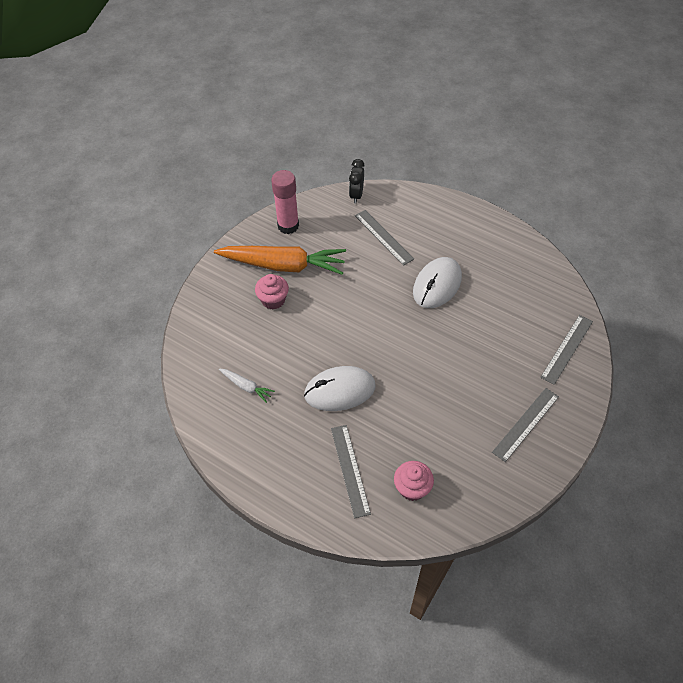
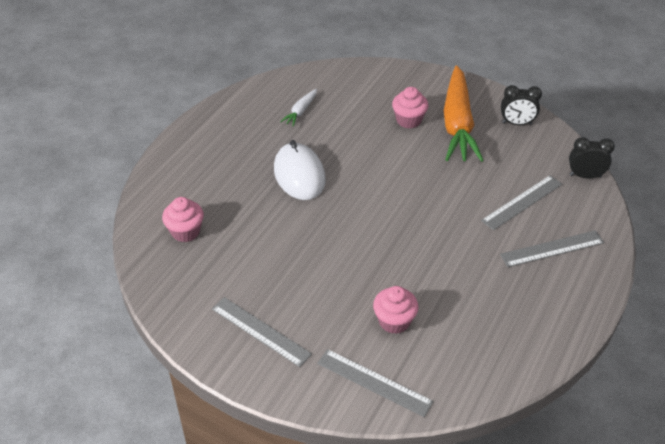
camera: 85 degrees right, 10 degrees down
(288, 226) = (517, 123): pink glue stick -> black clock
(350, 470) = (208, 186): grey ruler -> grey ruler (552, 249)
(437, 285) = (456, 252): white mouse -> none
(509, 331) = (394, 321): none -> pink cupcake

